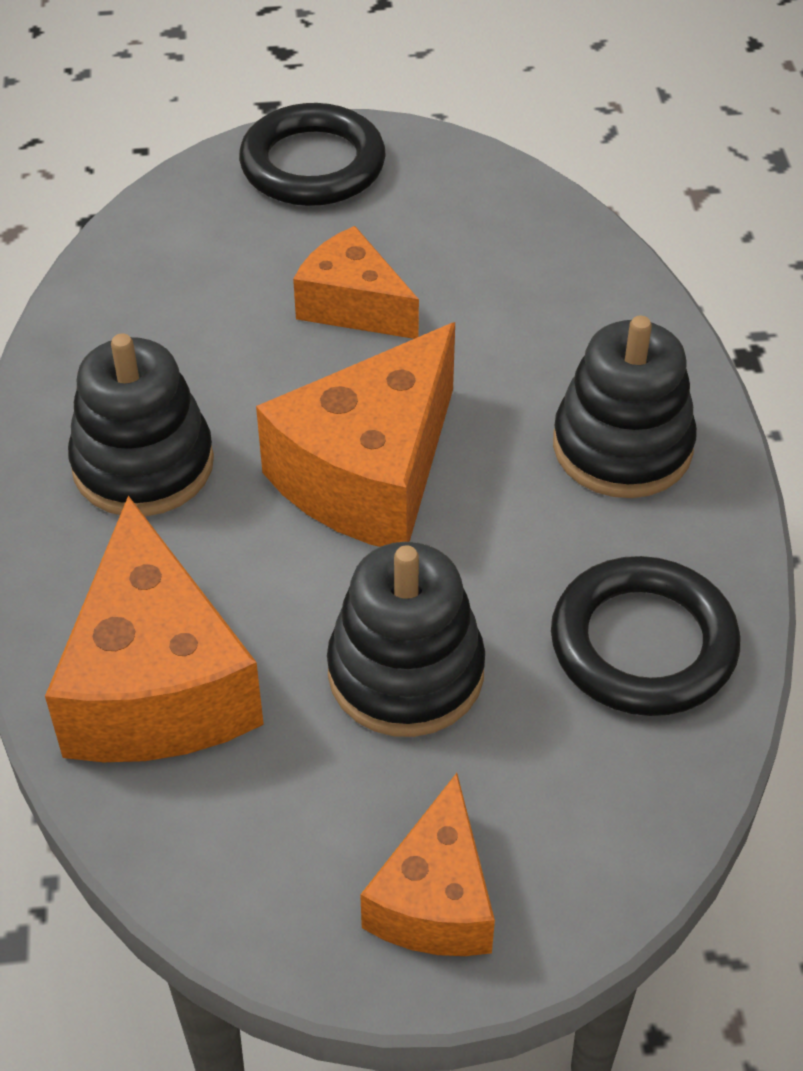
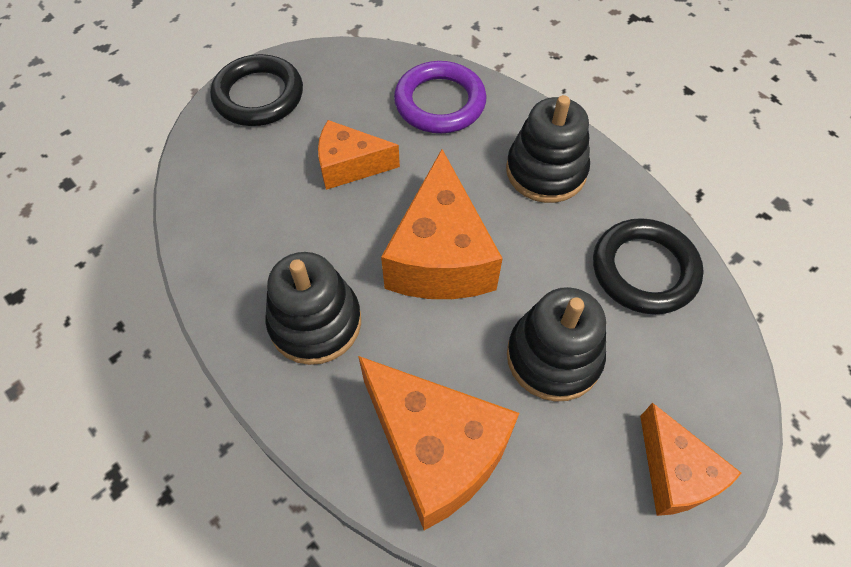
camera: 35 degrees left, 10 degrees up
(552, 286) = (440, 102): none -> purple ring

